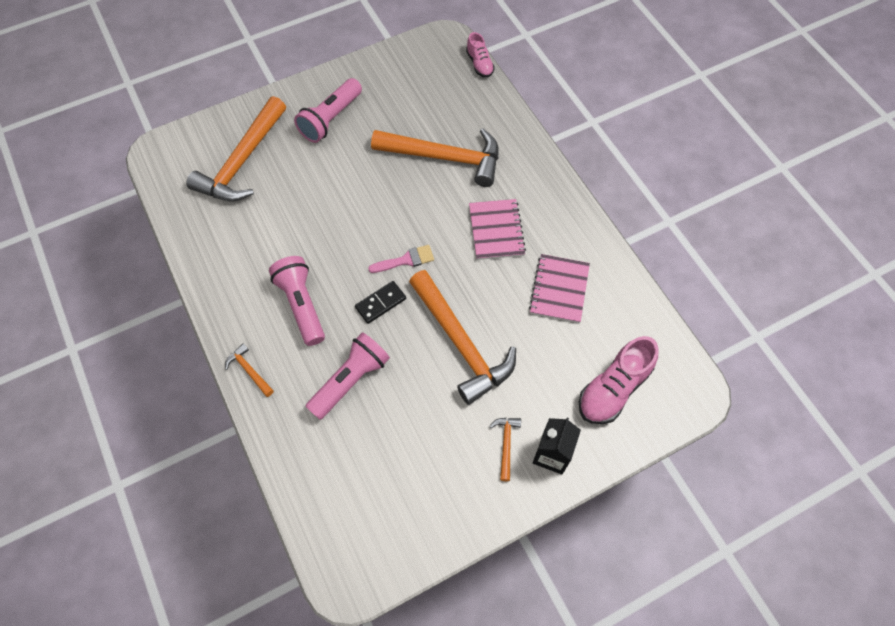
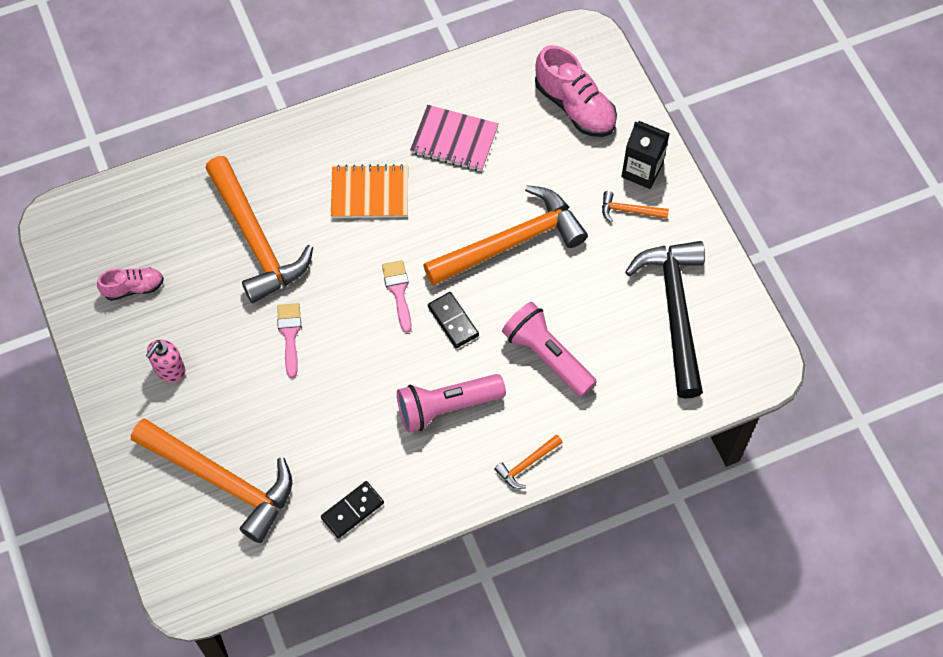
camera: 85 degrees left, 0 degrees up
(214, 247) = (352, 510): none -> black domino
(330, 119) = (169, 370): pink flashlight -> pink soap dispenser
(362, 189) = (290, 335): none -> pink brush
(401, 492) = (675, 312): none -> black hammer
(444, 157) = (255, 239): orange hammer -> orange hammer turned 135 degrees clockwise
(479, 64) = (111, 187): pink shoe -> pink shoe (133, 288)
(496, 230) = (370, 193): pink notebook -> orange notebook

